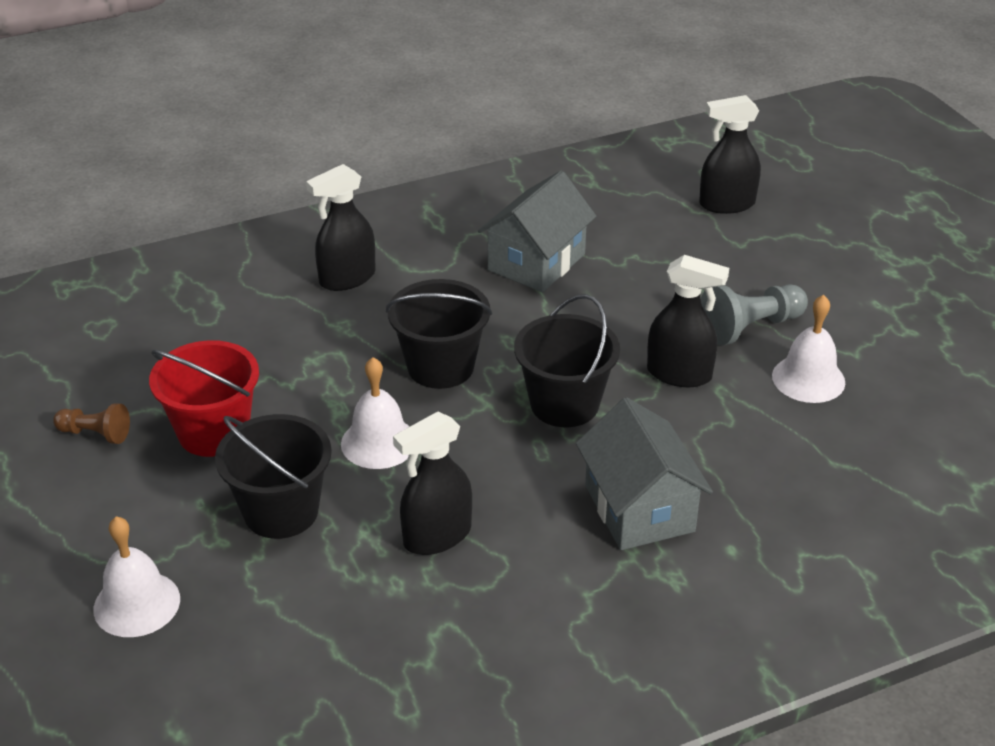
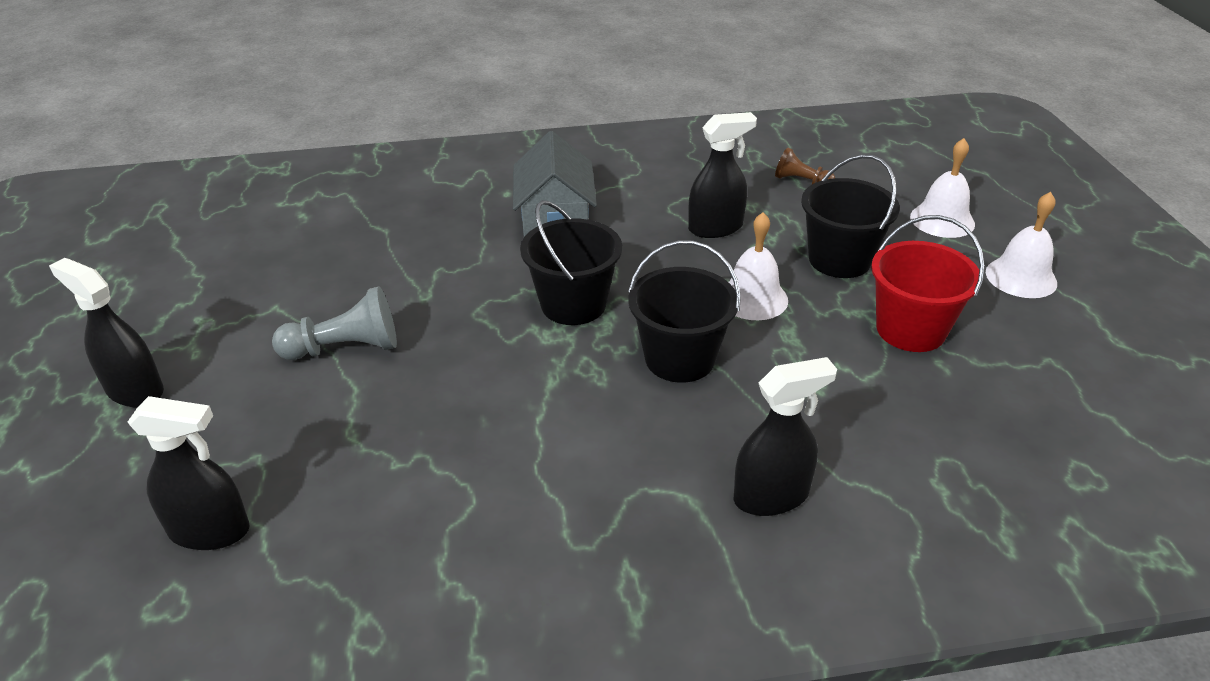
camera: 165 degrees left, 0 degrees up
(95, 434) = (1030, 346): brown pawn -> brown pawn (801, 181)
(536, 262) = (521, 476): grey house -> none
(679, 374) = (451, 314): black spray bottle -> black spray bottle (135, 390)
(808, 379) = (340, 292): white bell -> white bell (1021, 277)

